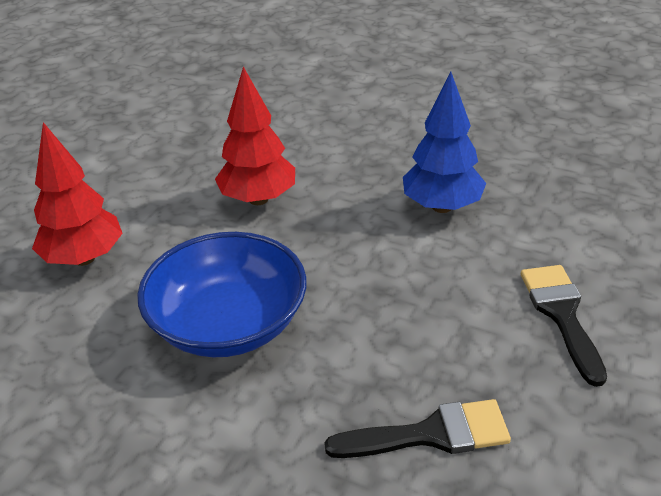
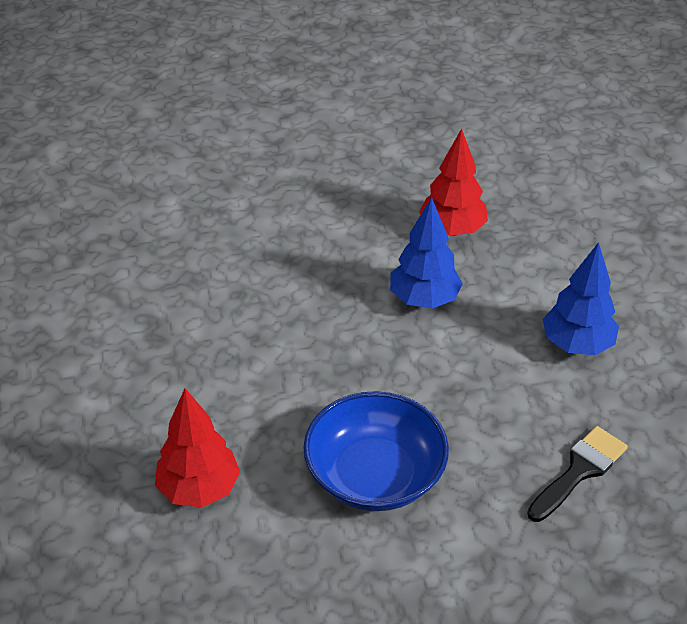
camera: 40 degrees left, 5 degrees up
(258, 199) = (280, 363): red tree -> red tree (452, 230)
(561, 314) = (577, 345): black brush -> blue tree

